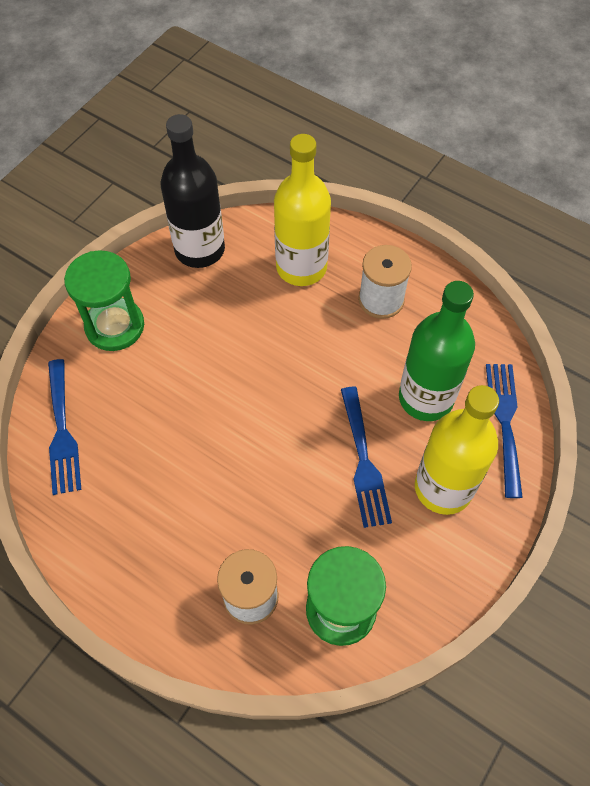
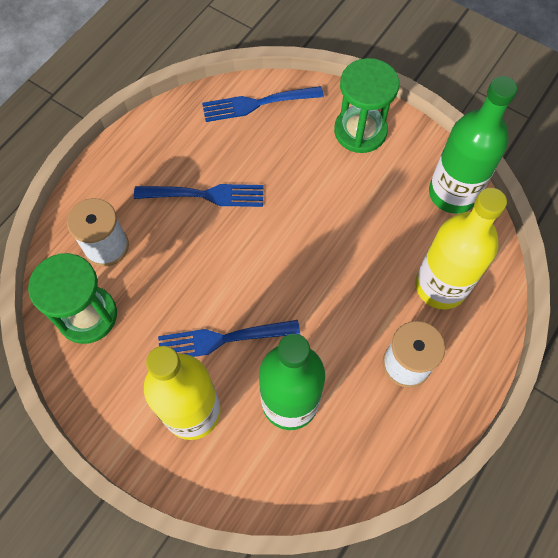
camera: 90 degrees right, 5 degrees up
(200, 249) = (452, 193): black bottle -> green bottle
(504, 422) = (262, 482): blue fork -> blue fork (206, 195)

